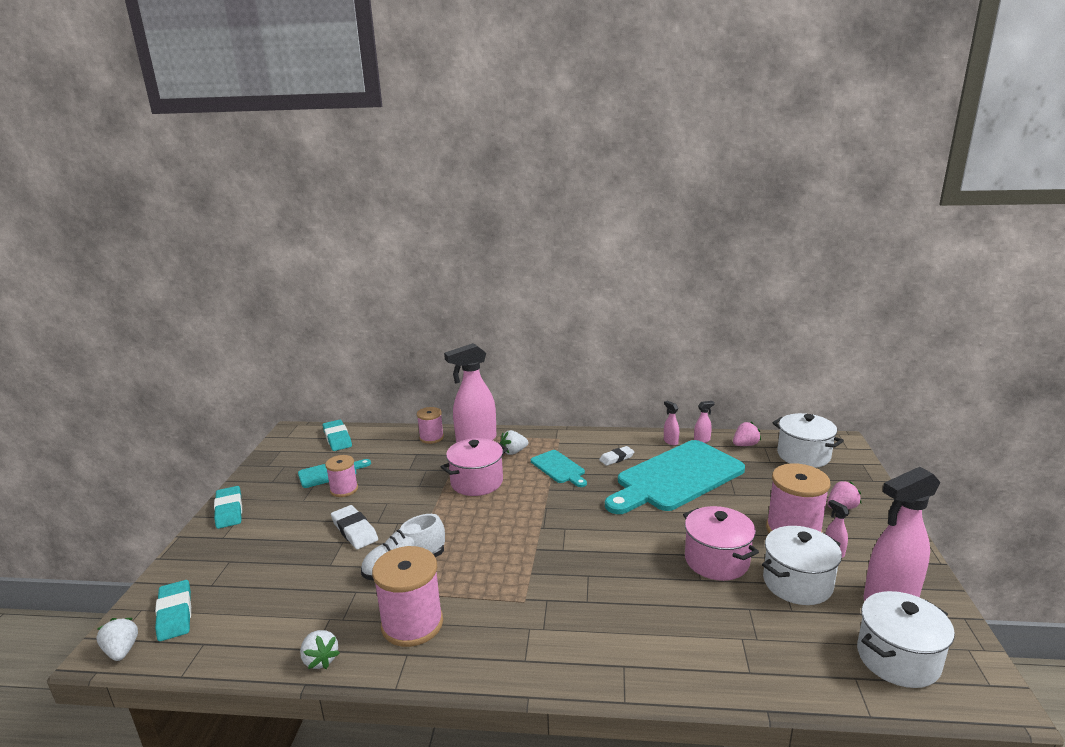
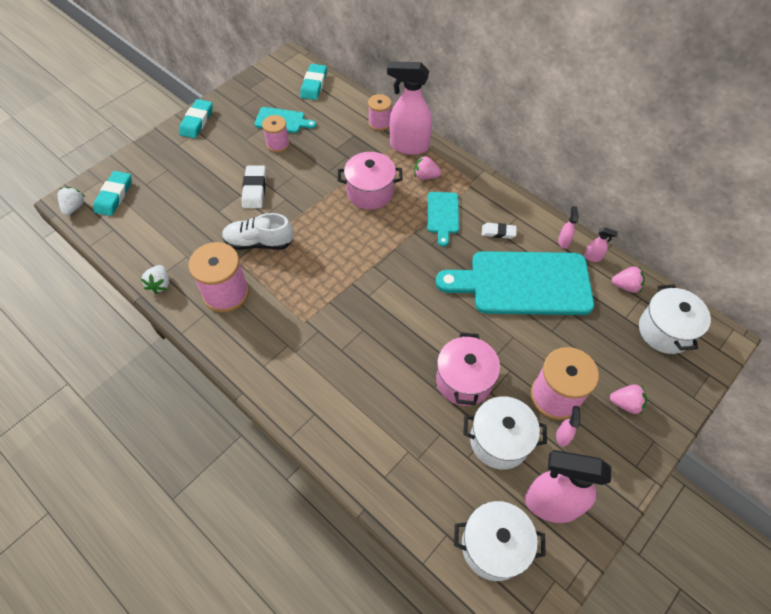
camera: 35 degrees right, 35 degrees up
(513, 452) = (425, 176): white strawberry -> pink strawberry

